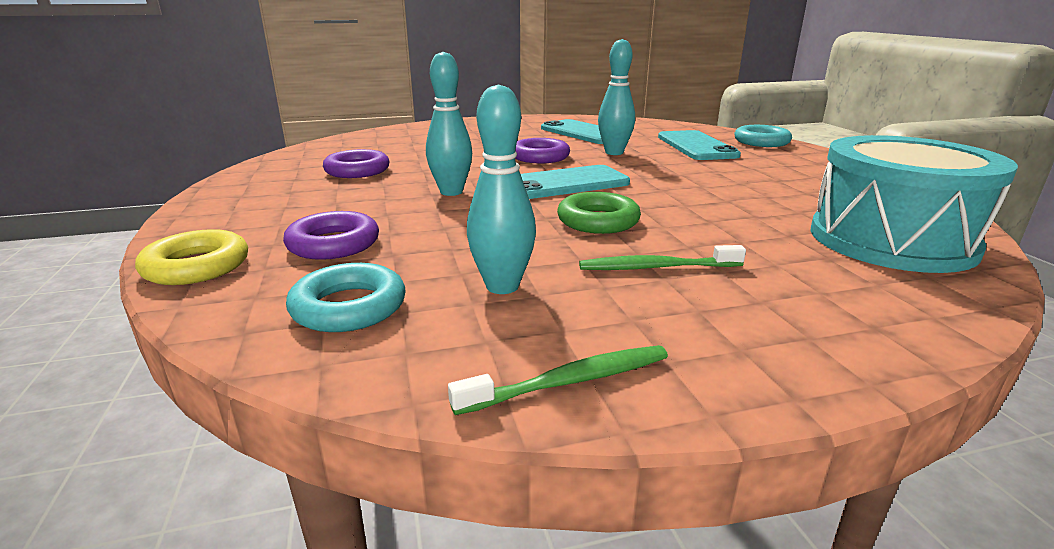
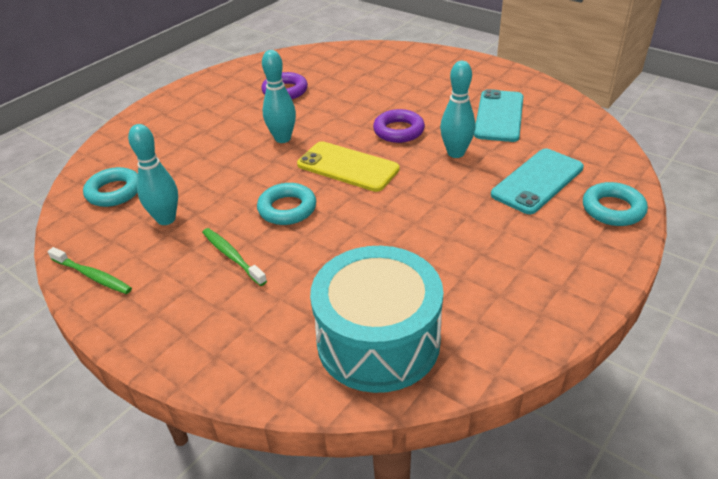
camera: 55 degrees right, 15 degrees up
(196, 266) = (121, 135): yellow ring -> none
(333, 244) = (173, 149): purple ring -> none
(564, 183) = (348, 167): turquoise phone -> yellow phone
(598, 221) = (287, 209): green ring -> turquoise ring

